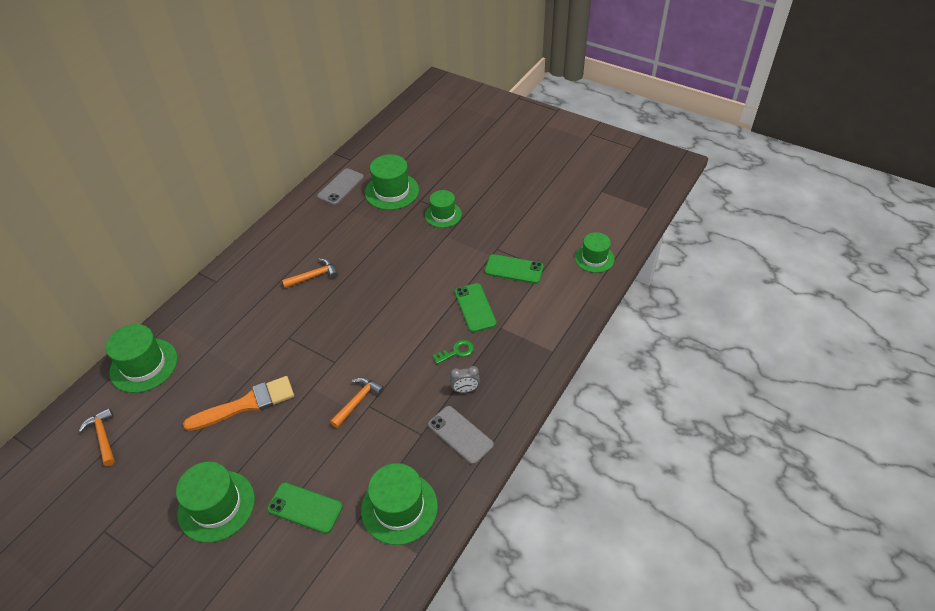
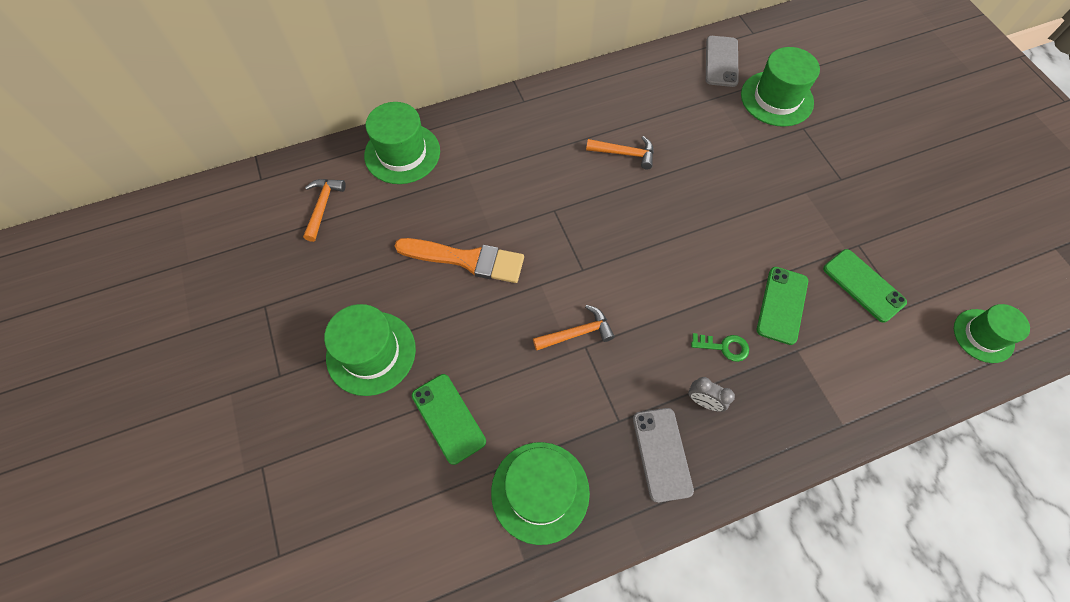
camera: 35 degrees right, 15 degrees up
(341, 187) = (721, 61): grey phone -> grey phone turned 60 degrees counterclockwise
(443, 215) = (819, 162): green hat -> none

